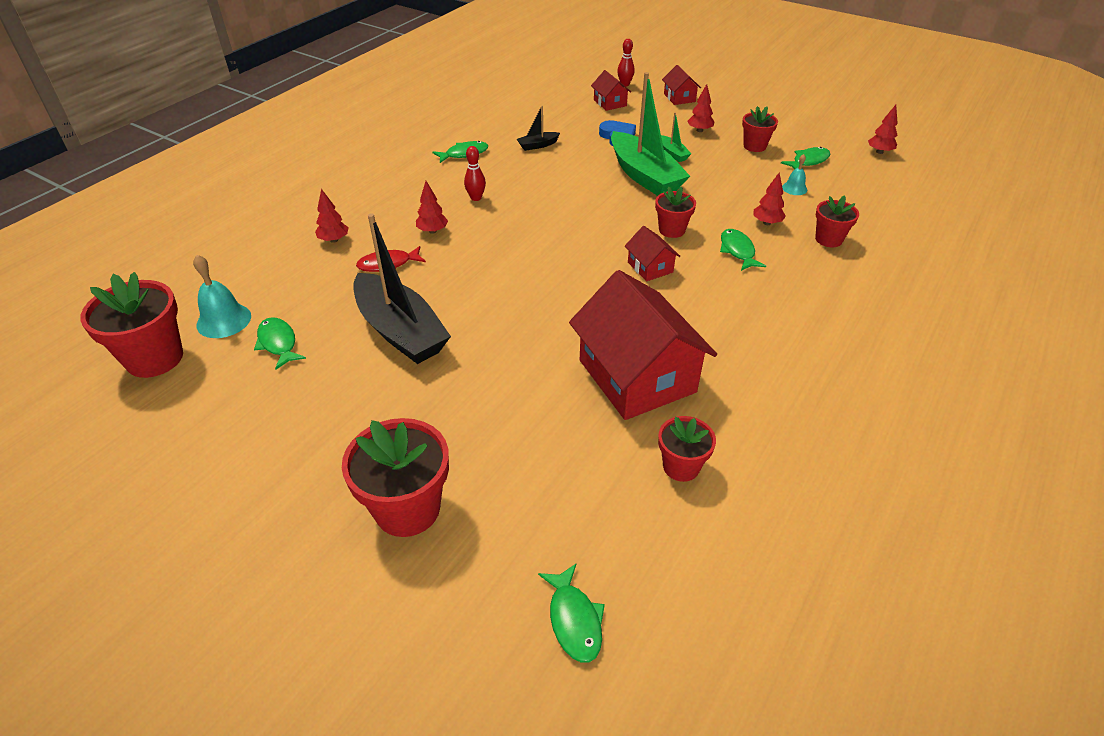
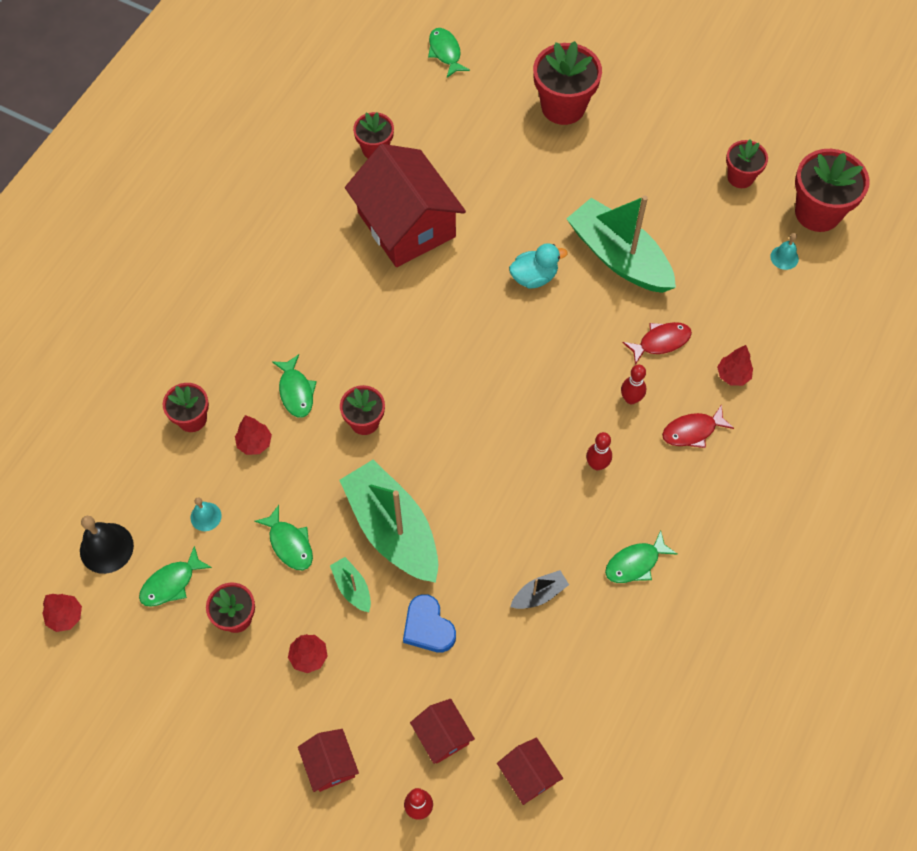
camera: 175 degrees right, 20 degrees up
(217, 400) = (740, 177): none -> red flower pot
(224, 320) = (784, 257): turquoise bell -> turquoise bell, size x0.58
(278, 343) = (721, 236): green fish -> green fish (289, 544)
(388, 211) = (692, 431): none -> red fish
(400, 331) = (619, 257): black boat -> green boat
(432, 231) = (631, 399): red tree -> red bowling pin
(498, 320) = (534, 277): none -> turquoise duck
(650, 267) = (391, 358): red house -> red house (528, 775)
(866, 178) = (106, 548): none -> black bell

